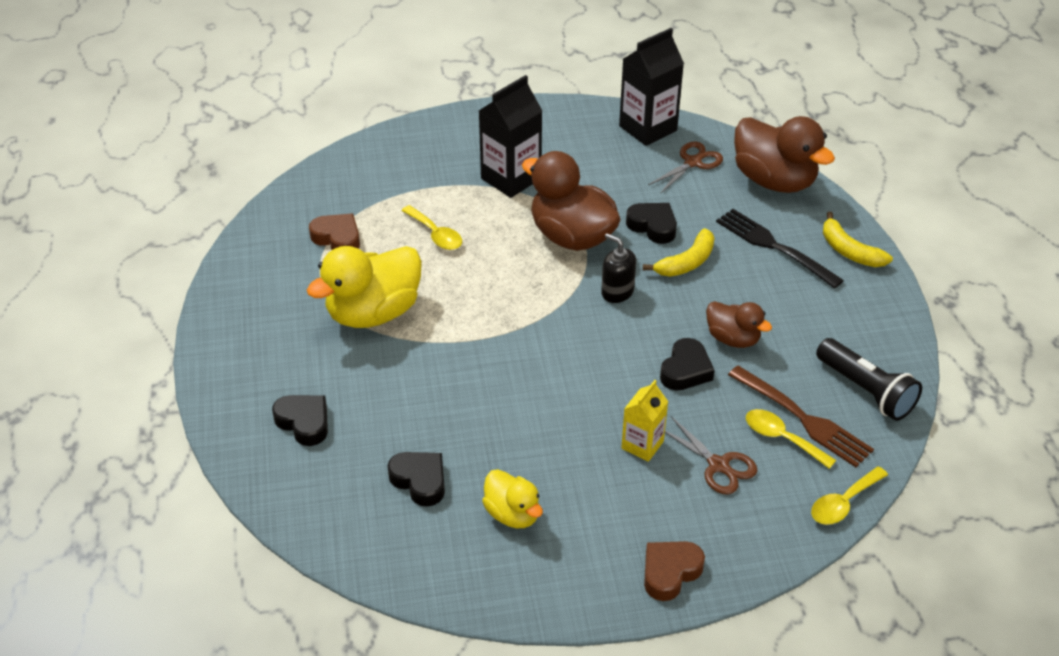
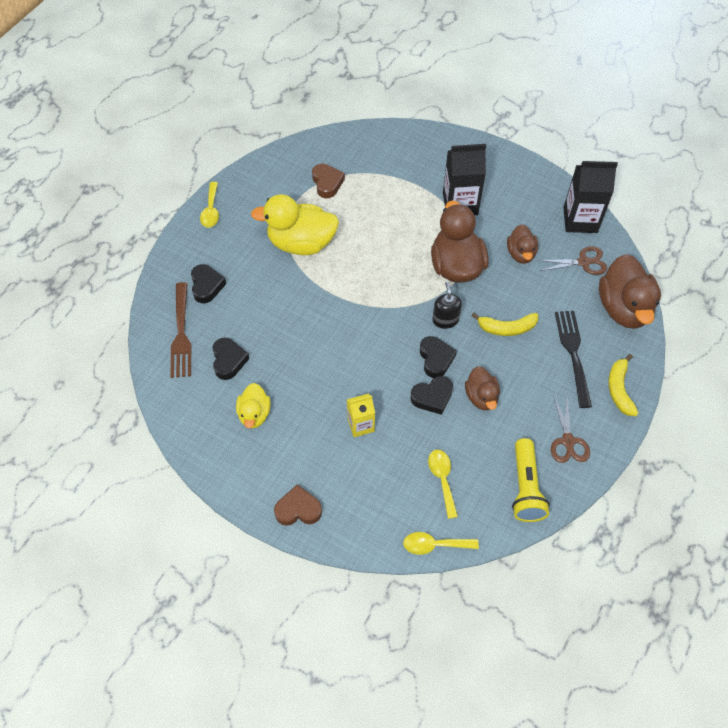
camera: 40 degrees right, 15 degrees up
(436, 234) = (381, 215): yellow spoon -> yellow spoon (211, 210)
(624, 189) = (520, 254): none -> brown duck
(653, 226) = (512, 290): black heart -> black heart (436, 359)
(718, 465) = (389, 468): brown scissors -> brown scissors (568, 441)
(802, 418) = (467, 476): brown fork -> brown fork (181, 333)
(866, 390) = (525, 487): black flashlight -> yellow flashlight

